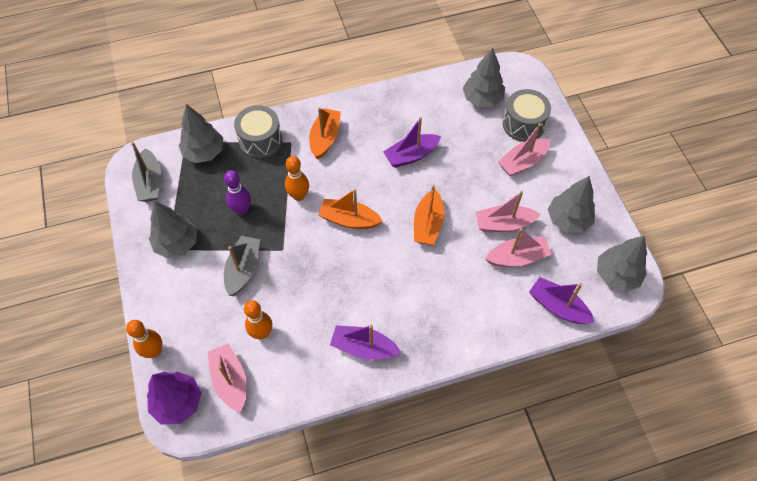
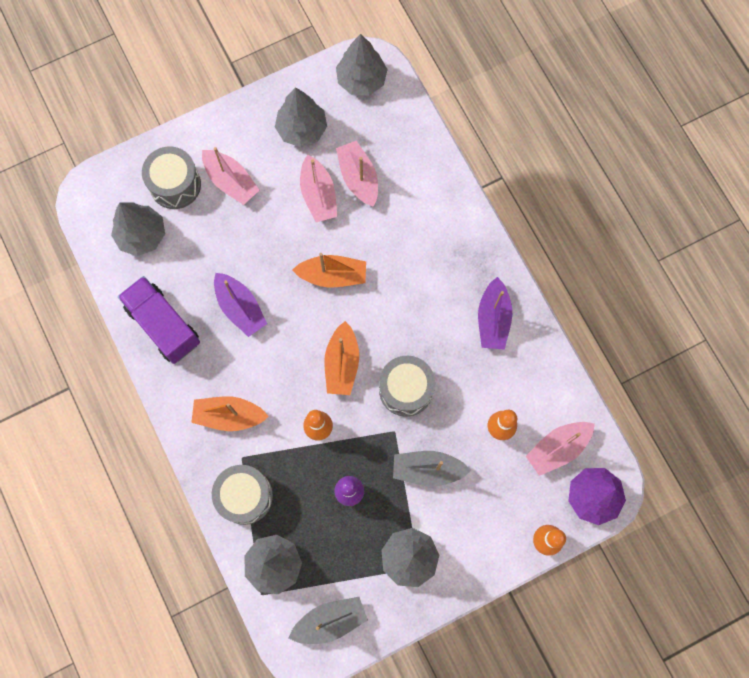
camera: 100 degrees left, 15 degrees up
(315, 264) = (406, 389): none -> grey drum
(406, 105) = (163, 325): none -> purple truck
(558, 306) = (408, 134): purple boat -> none

